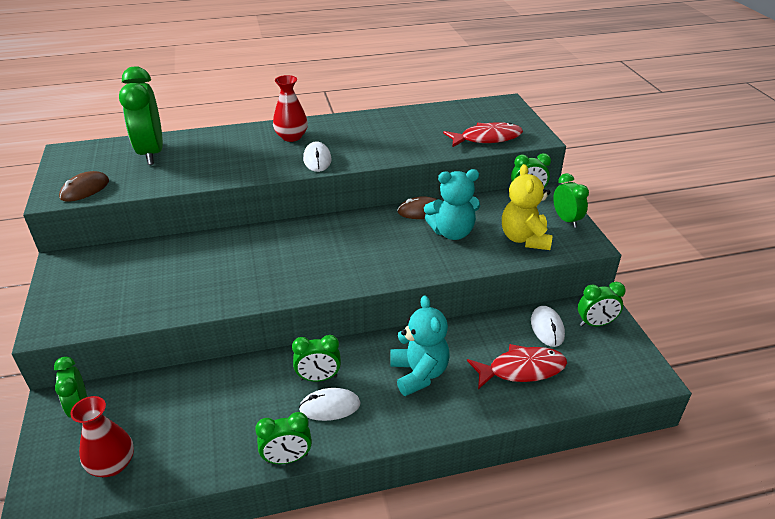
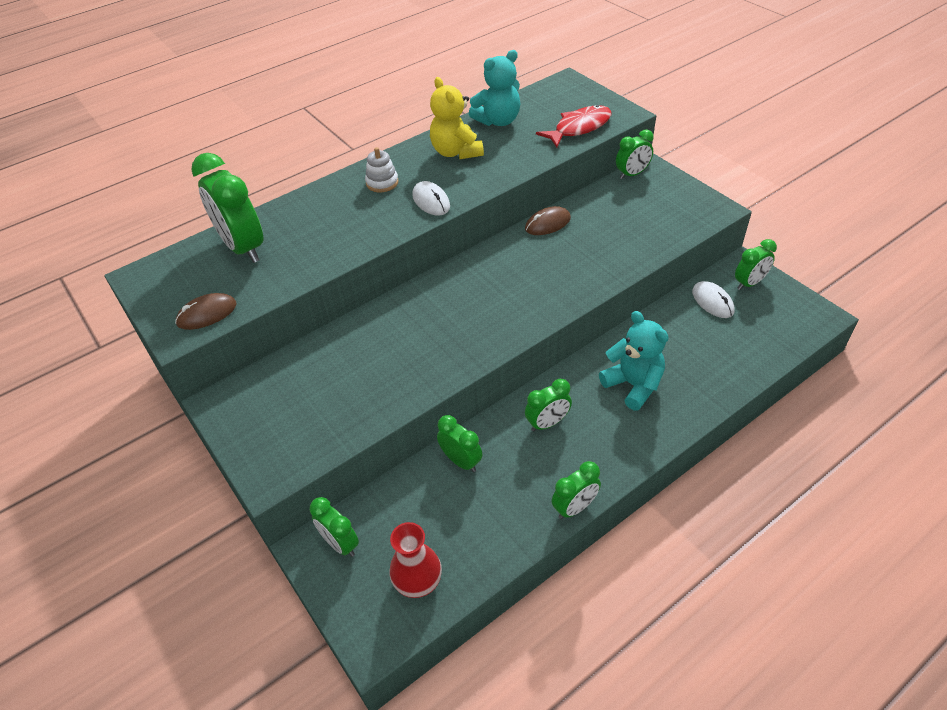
camera: 20 degrees left, 10 degrees up
(85, 189) = (207, 314): brown mouse -> brown mouse turned 45 degrees clockwise
(291, 137) = (382, 182): red vase -> white stacking toy
(330, 406) = (577, 446): white mouse -> none
(452, 232) = (592, 237): turquoise teddy bear -> turquoise teddy bear (498, 121)
(522, 369) = (716, 348): red fish -> none
(524, 239) = (661, 222): yellow teddy bear -> yellow teddy bear (456, 152)
(566, 220) = (684, 191): green clock -> green clock (461, 461)

